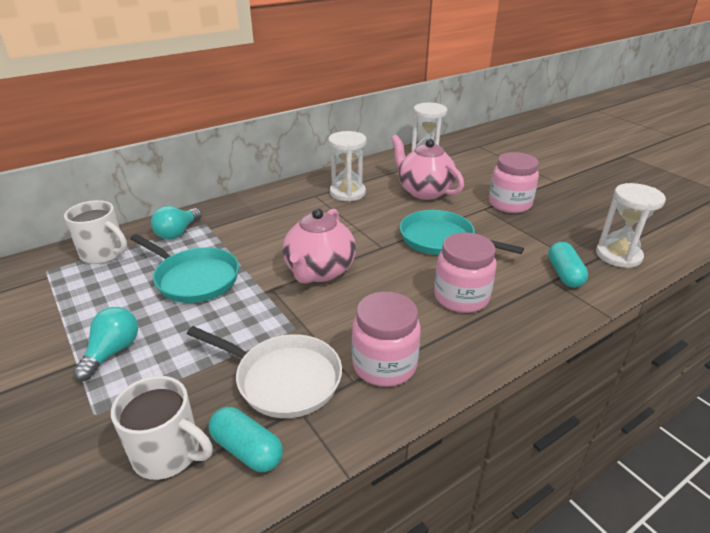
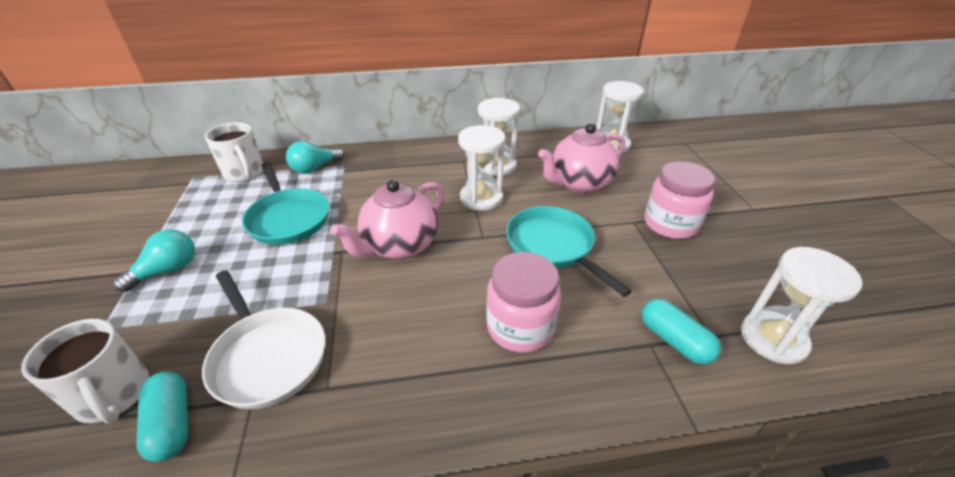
camera: 25 degrees right, 5 degrees up
(356, 220) = (481, 198): none -> white hourglass
(384, 365) = (371, 381): pink jar -> none
(424, 191) = (579, 183): pink teapot -> pink teapot turned 105 degrees counterclockwise
(564, 274) = (674, 340): turquoise capsule -> turquoise capsule turned 60 degrees counterclockwise

